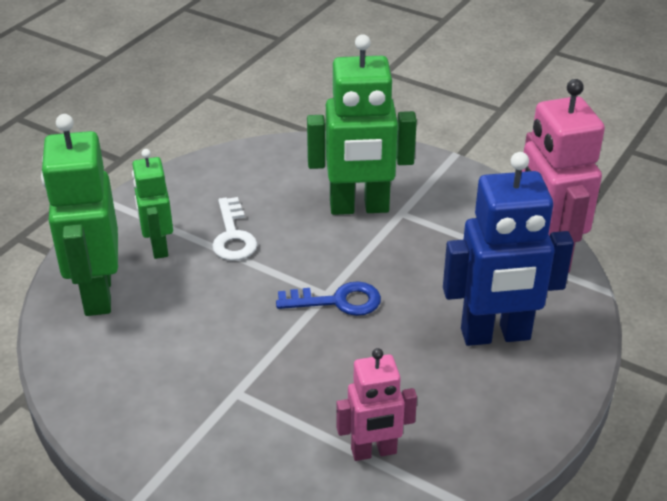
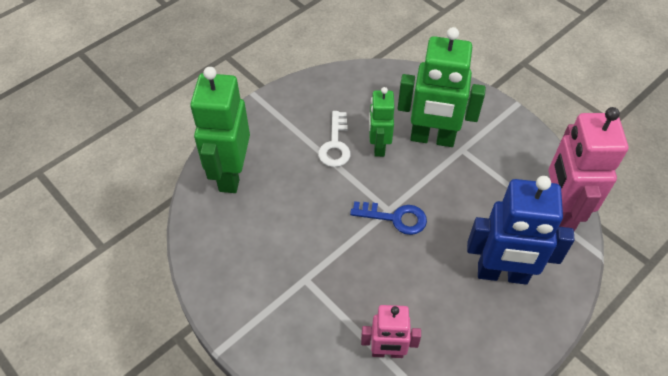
camera: 15 degrees right, 15 degrees up
(158, 247) = (281, 143): green robot -> green robot (378, 146)

